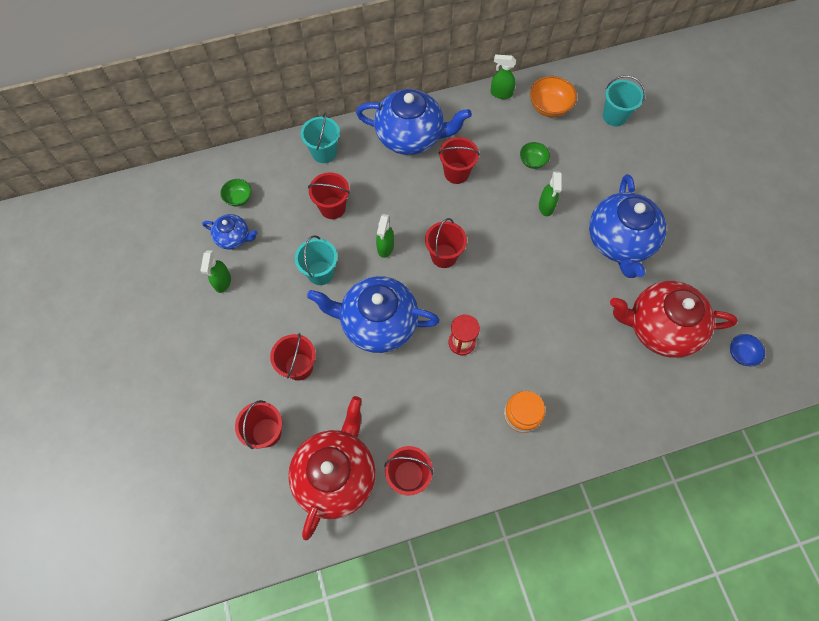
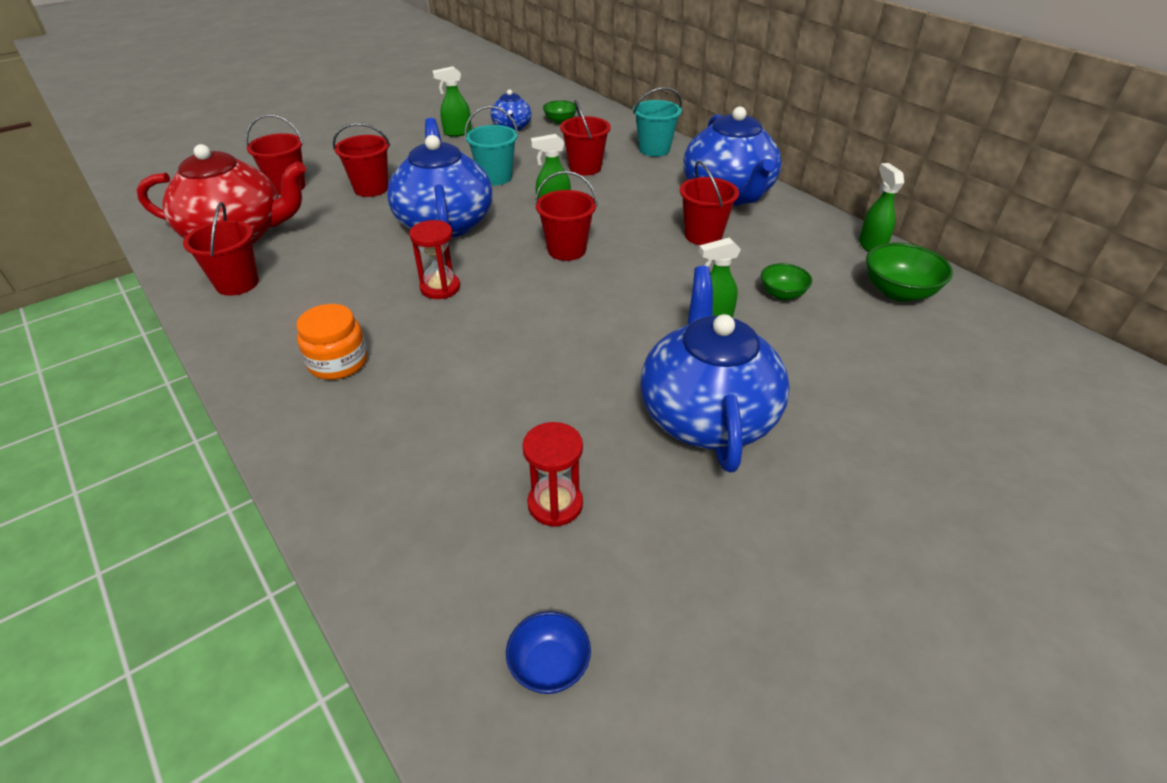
camera: 70 degrees right, 25 degrees down
(549, 107) = (898, 292): orange bowl -> green bowl
(614, 116) = (961, 364): turquoise bucket -> none
(619, 241) = (706, 415): blue teapot -> blue teapot turned 105 degrees clockwise
(660, 327) = (555, 504): red teapot -> red hourglass

